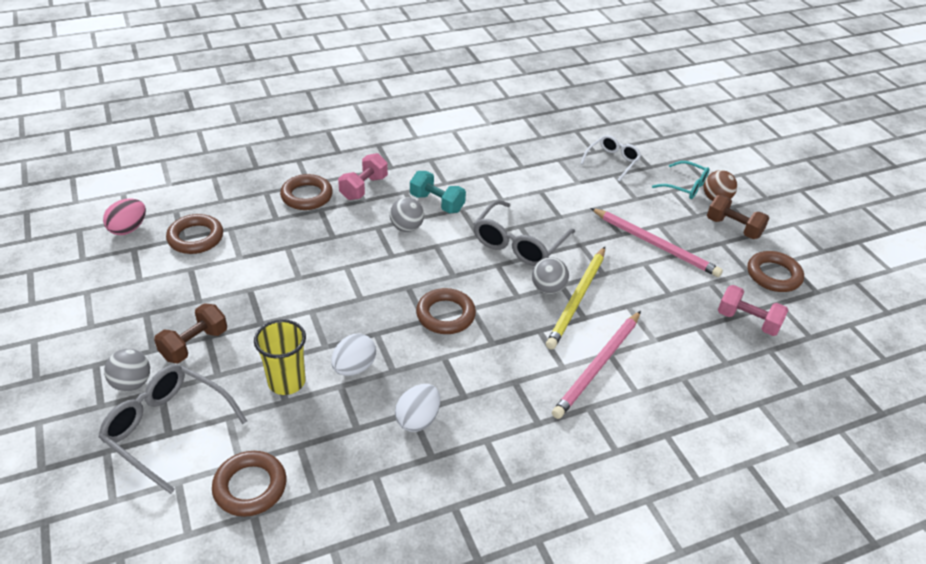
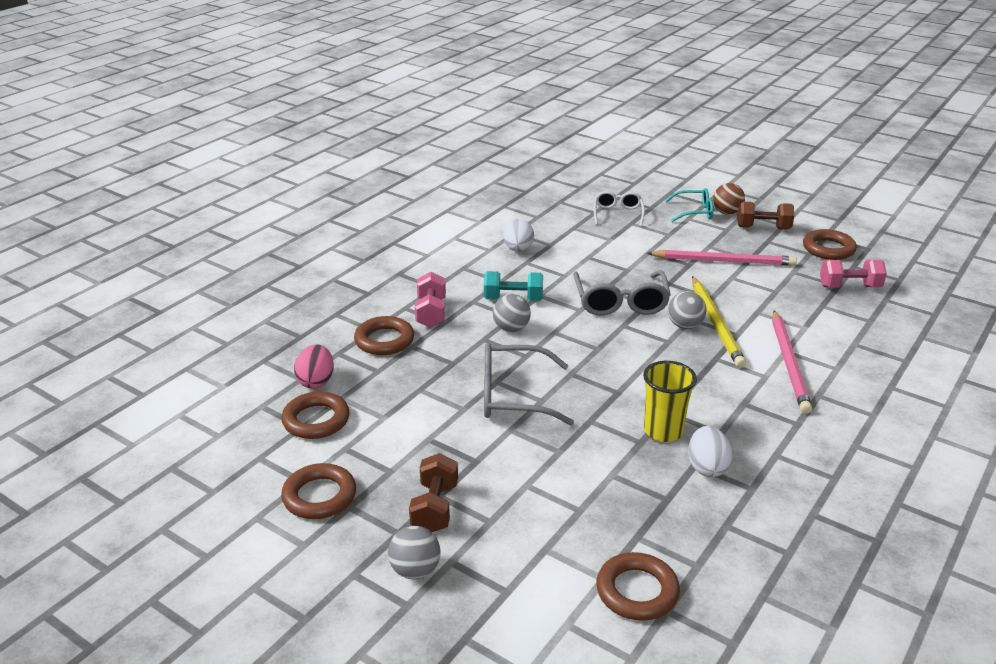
camera: 30 degrees left, 10 degrees down
(128, 229) = (230, 443): pink egg -> pink egg (316, 381)
(167, 428) = (500, 588): grey glasses -> grey glasses (513, 396)
(286, 382) = (561, 495): yellow cup -> yellow cup (663, 431)
(354, 367) = (605, 455): white egg -> white egg (518, 249)
(445, 315) = (630, 380): brown ring -> brown ring (319, 496)

